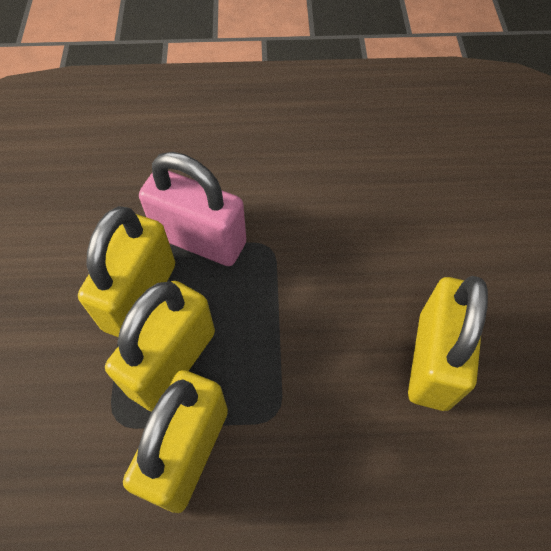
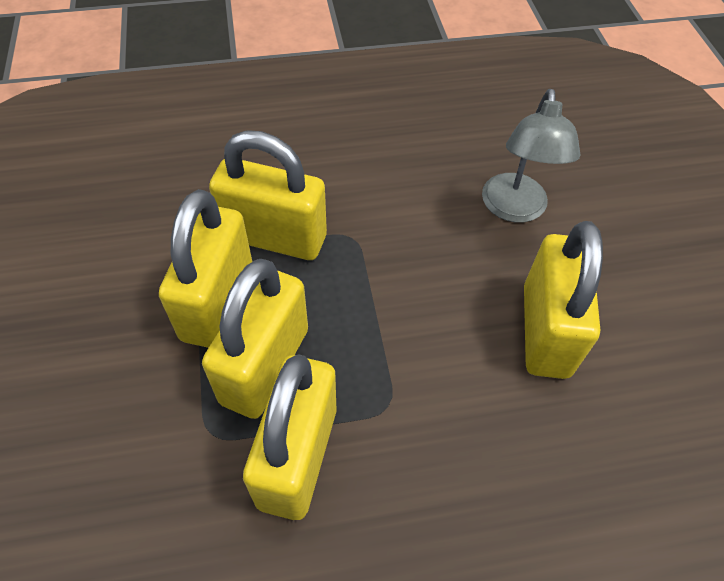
camera: 10 degrees left, 5 degrees down
(200, 240) = (274, 237): pink padlock -> yellow padlock
(425, 235) = (514, 209): none -> grey lamp

